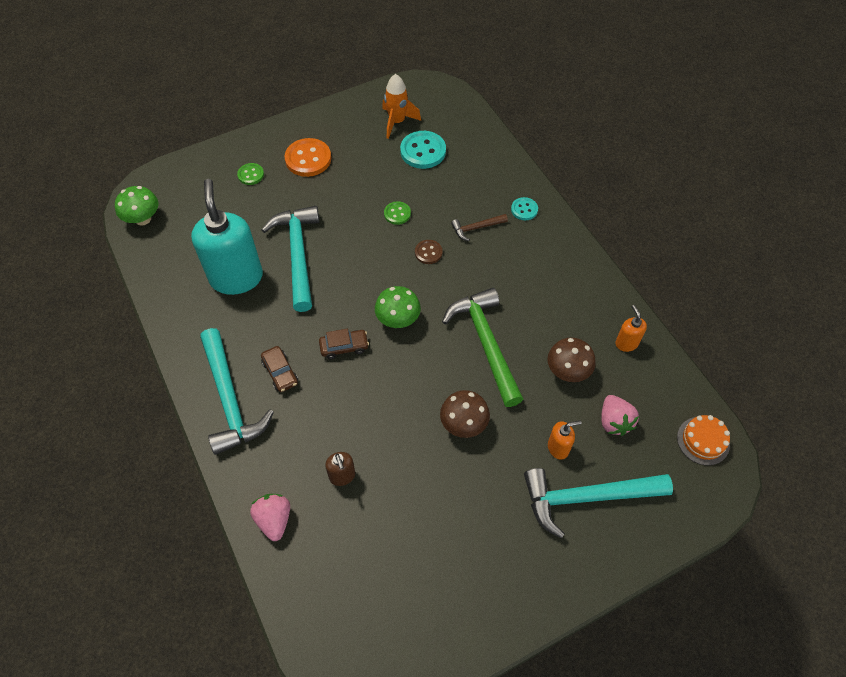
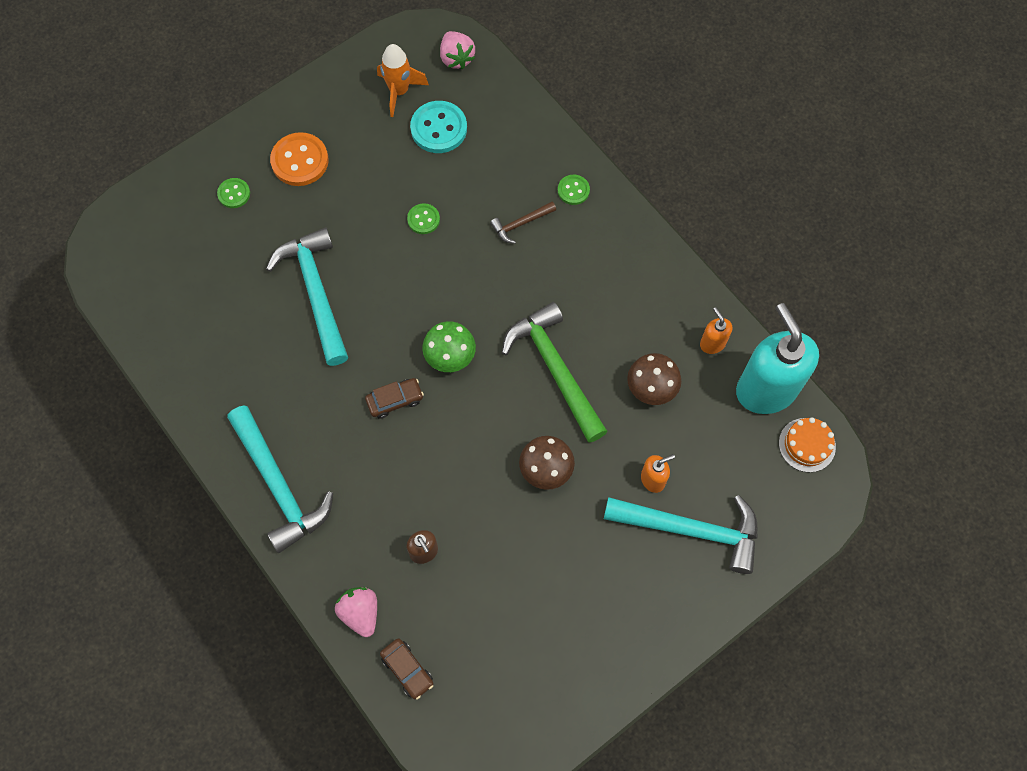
camera: 10 degrees left, 10 degrees up
(143, 219) = (116, 274): green mushroom -> none
(236, 277) = (249, 334): turquoise soap dispenser -> turquoise soap dispenser (766, 389)
(280, 372) = (328, 443): brown car -> brown car (407, 670)
(428, 252) = (470, 265): brown button -> none
(524, 209) = (573, 190): turquoise button -> green button
(587, 497) = (690, 530): turquoise hammer -> turquoise hammer turned 150 degrees counterclockwise
(614, 421) = (709, 439): pink strawberry -> pink strawberry (456, 58)

